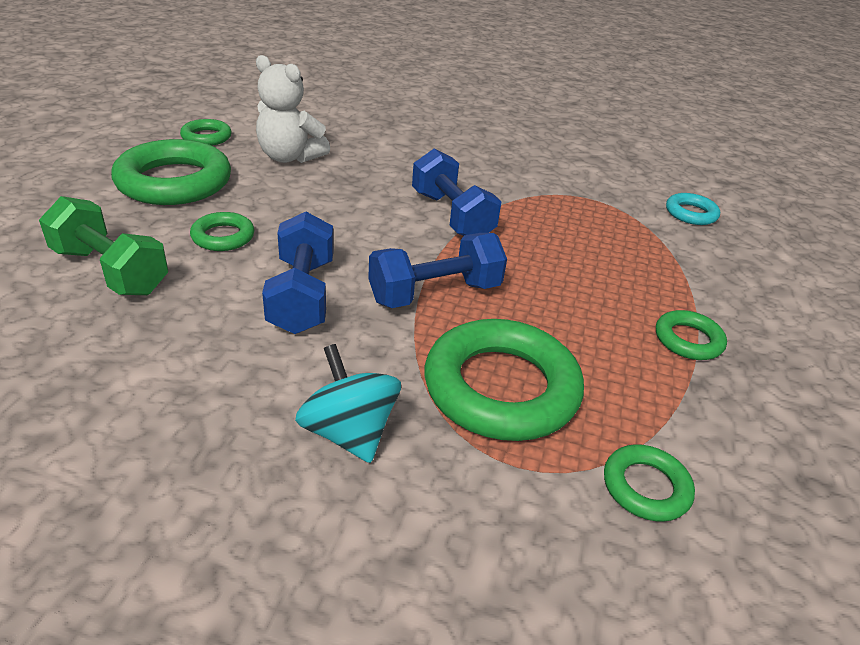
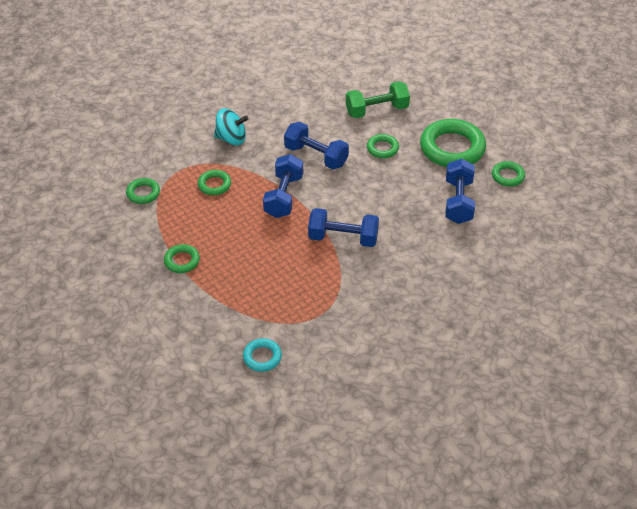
camera: 130 degrees right, 10 degrees up
(289, 157) = (458, 201): white teddy bear -> blue dumbbell
(501, 388) = (214, 185): green ring -> green ring, size x0.49

